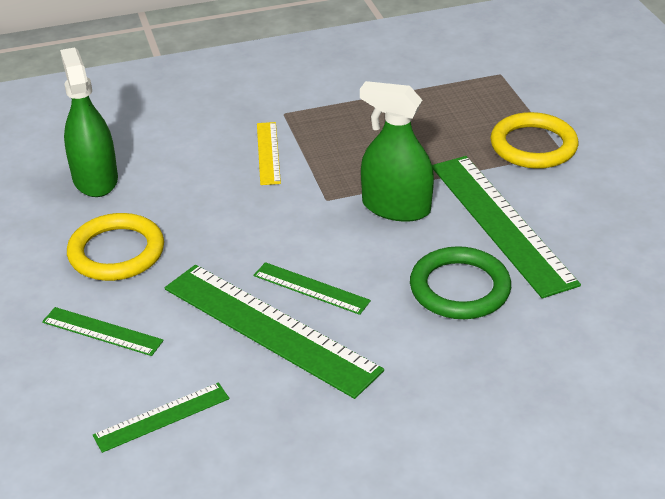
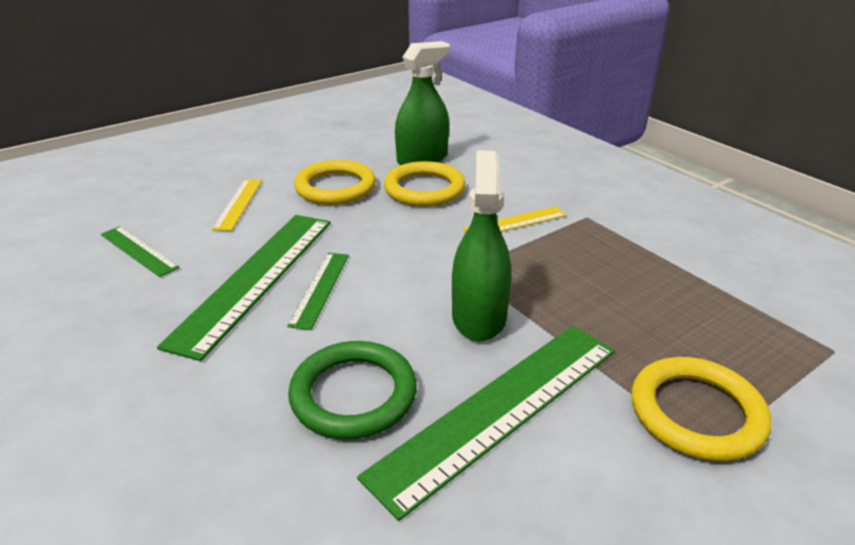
camera: 70 degrees right, 5 degrees down
(102, 331) = (238, 204): green ruler -> yellow ruler
(166, 192) = (424, 189): none -> yellow ring

